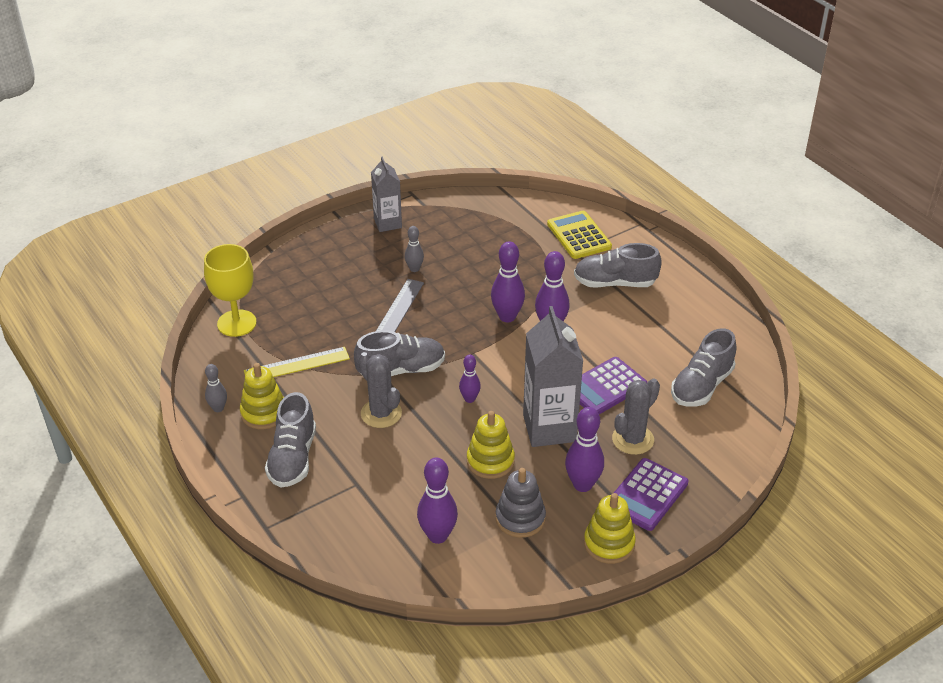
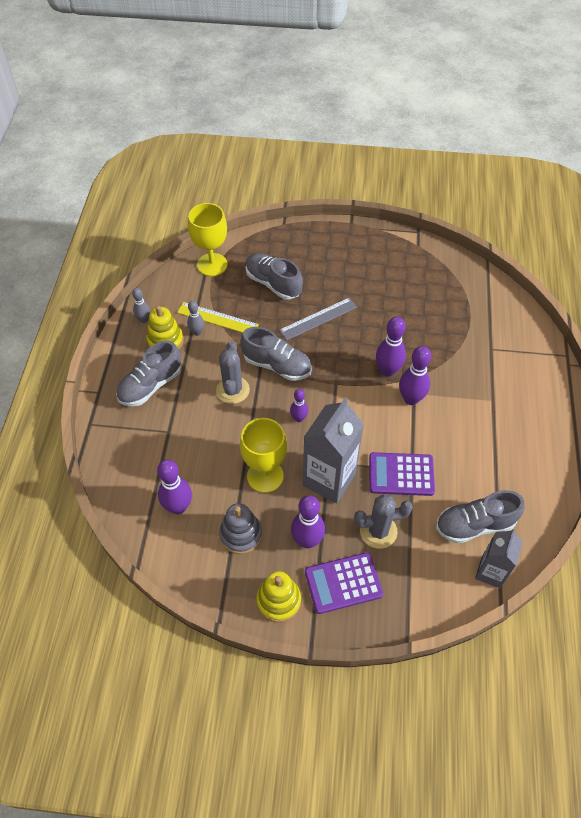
camera: 40 degrees right, 15 degrees up
(387, 223) = (378, 245): grey carton -> grey carton (490, 572)
(414, 269) = (361, 292): grey bowling pin -> grey bowling pin (197, 332)
(490, 461) = (265, 476): yellow stacking toy -> yellow goblet
(579, 236) = (507, 337): yellow calculator -> none
(615, 283) = (495, 393): grey shoe -> grey shoe (273, 283)

